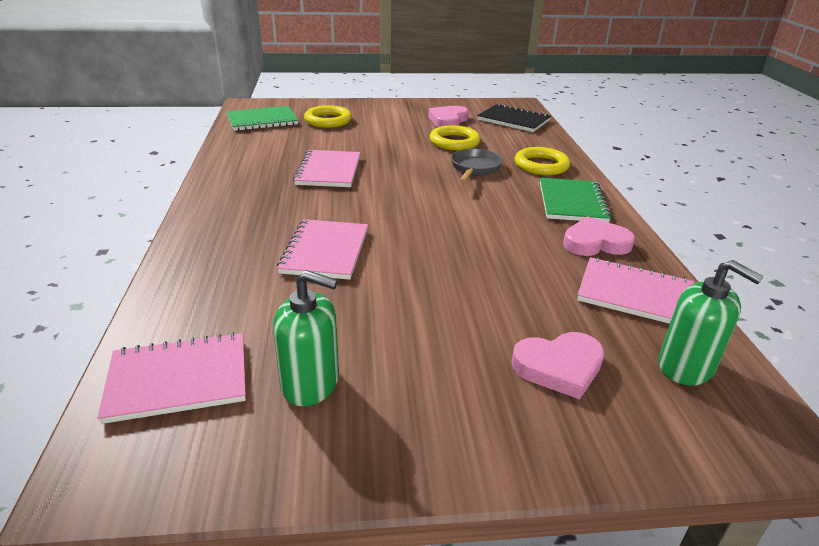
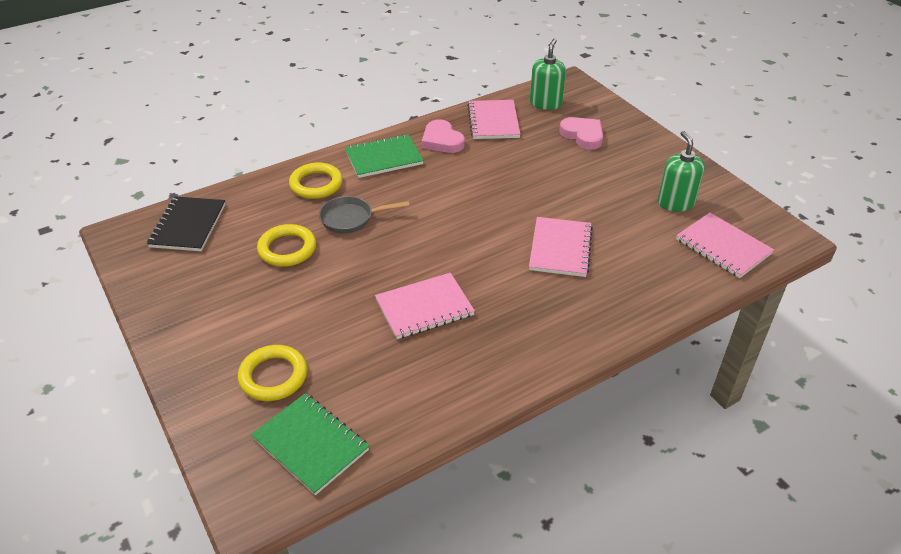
camera: 115 degrees left, 10 degrees up
(325, 251) = (560, 248): pink notebook -> pink notebook turned 60 degrees counterclockwise
(448, 120) = (215, 273): pink heart -> none

